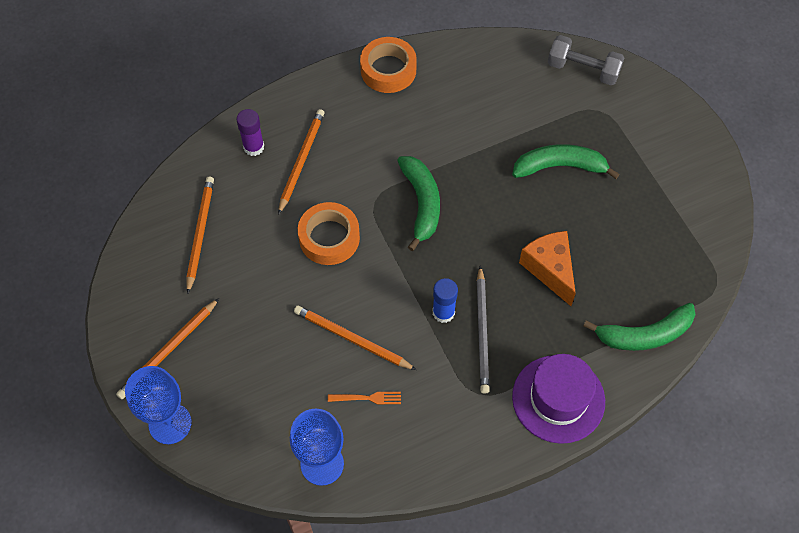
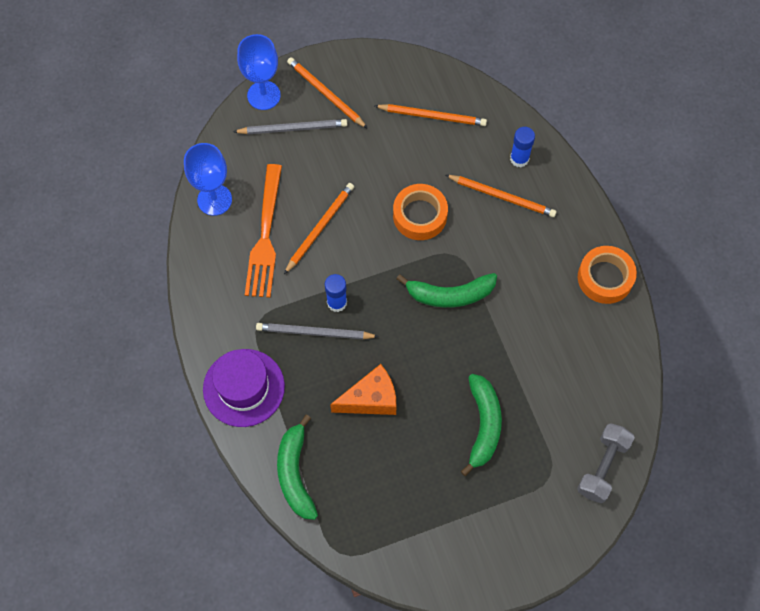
camera: 95 degrees right, 5 degrees up
(218, 383) = (293, 128): none -> grey pencil
(254, 147) = (519, 159): purple glue stick -> blue glue stick
(368, 398) = (265, 236): orange fork -> orange fork, size x2.37

